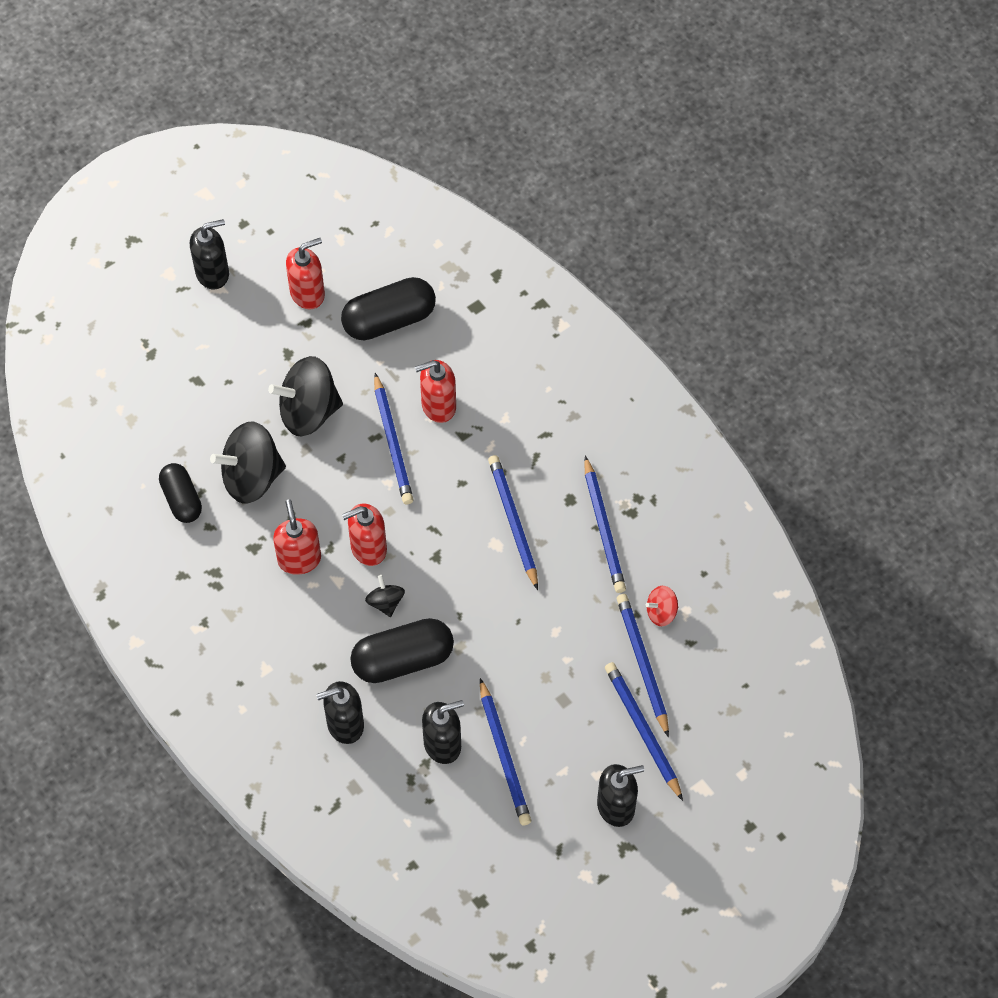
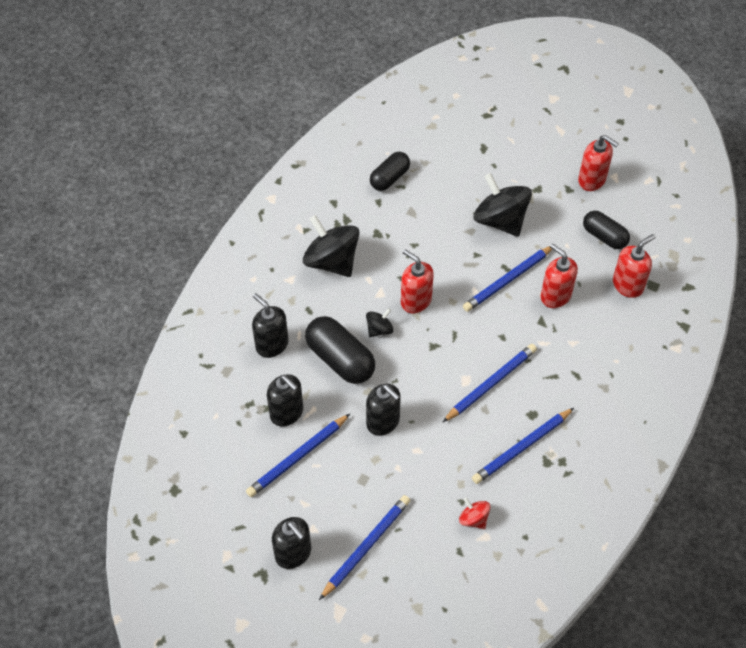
camera: 65 degrees right, 5 degrees down
(213, 273) = (570, 121): black soap dispenser -> black soap dispenser (383, 422)
(252, 477) = (429, 209): black spinning top -> black spinning top (332, 261)
(299, 559) = (383, 263): red soap dispenser -> red soap dispenser (628, 285)
(389, 320) = (604, 236): black capsule -> black capsule, size x0.65
(642, 664) = (422, 523): blue pencil -> none

